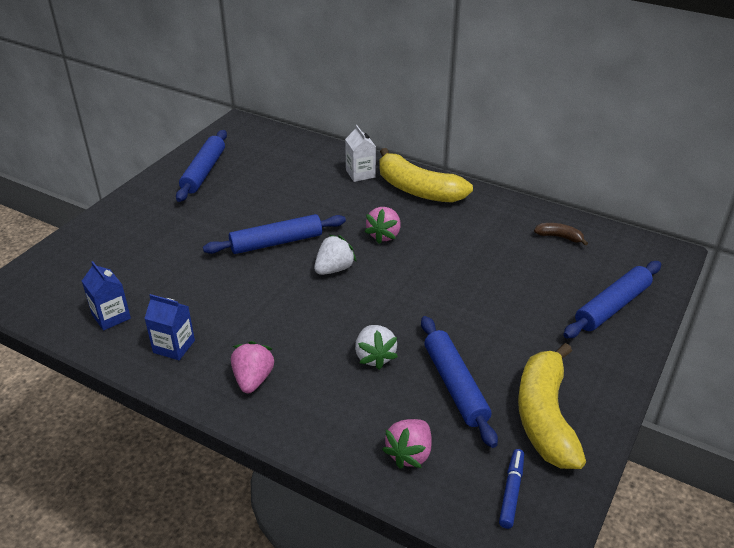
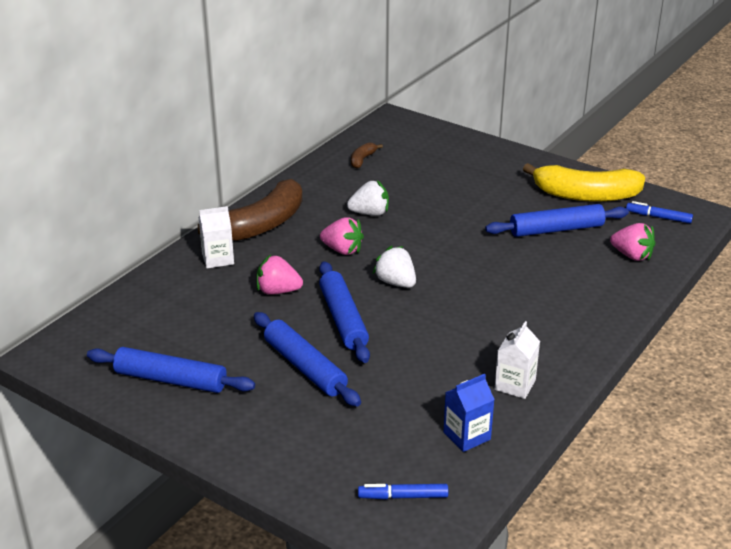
camera: 85 degrees left, 5 degrees down
(51, 284) = (403, 496): none -> blue marker
(174, 346) = (515, 385): blue carton -> white carton
(253, 379) = (558, 333): pink strawberry -> pink strawberry (278, 291)
(374, 357) = (524, 265): white strawberry -> white strawberry (370, 213)
(418, 190) = (262, 225): yellow banana -> brown banana
(612, 306) = (460, 151): blue rolling pin -> blue rolling pin (304, 367)

